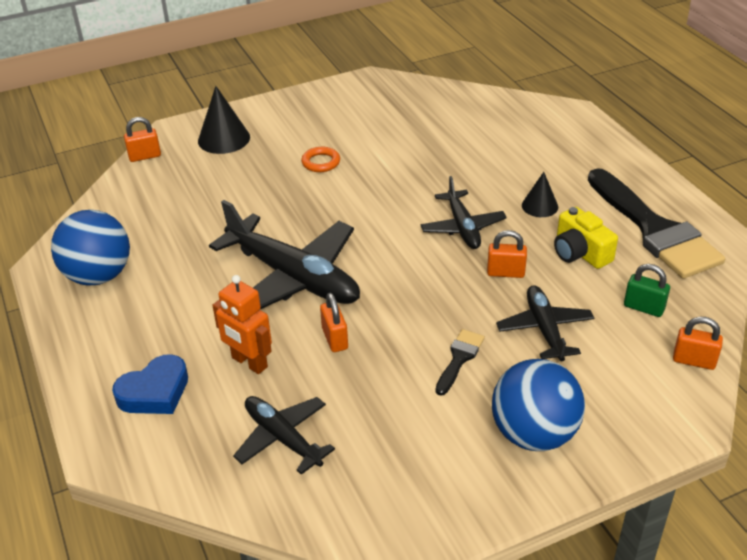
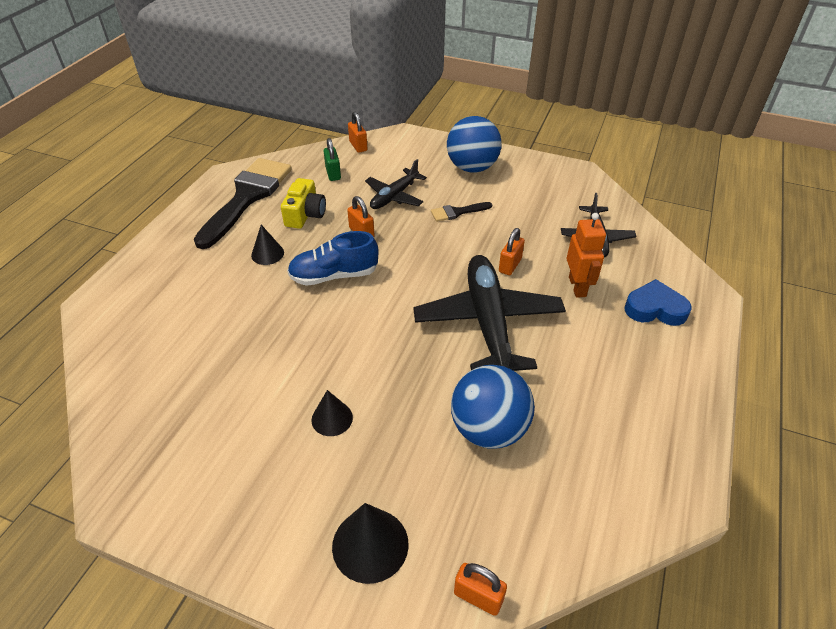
camera: 135 degrees left, 5 degrees up
(99, 276) = (641, 441): blue ball -> blue ball (489, 429)
(321, 162) = (332, 418): orange ring -> black cone
(462, 227) = (334, 275): black plane -> blue shoe

